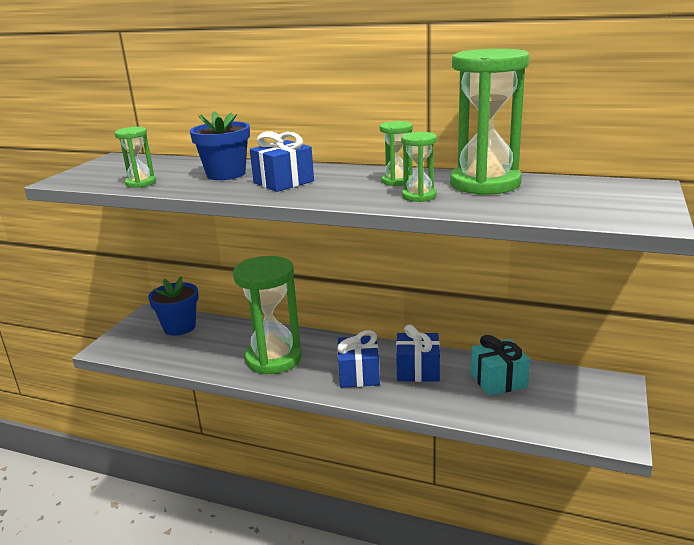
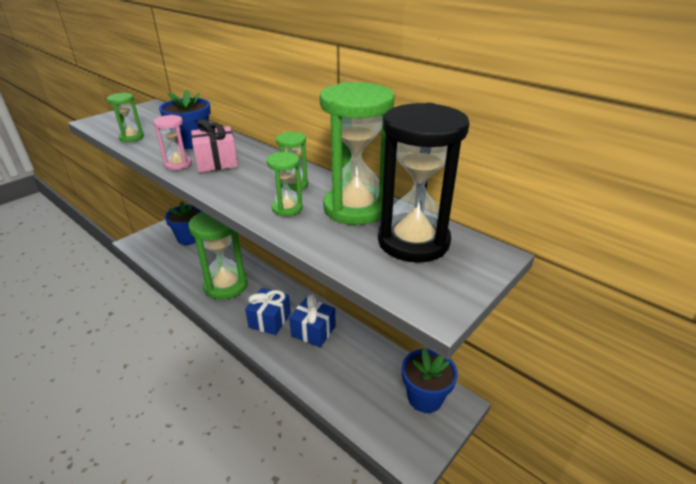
camera: 20 degrees right, 10 degrees up
(240, 191) = (178, 164): none -> pink hourglass
(283, 182) = (217, 162): blue gift -> pink gift
(498, 380) = (365, 363): turquoise gift -> none
(571, 192) = (413, 241): none -> black hourglass
(582, 389) = (425, 397): none -> blue flower pot

